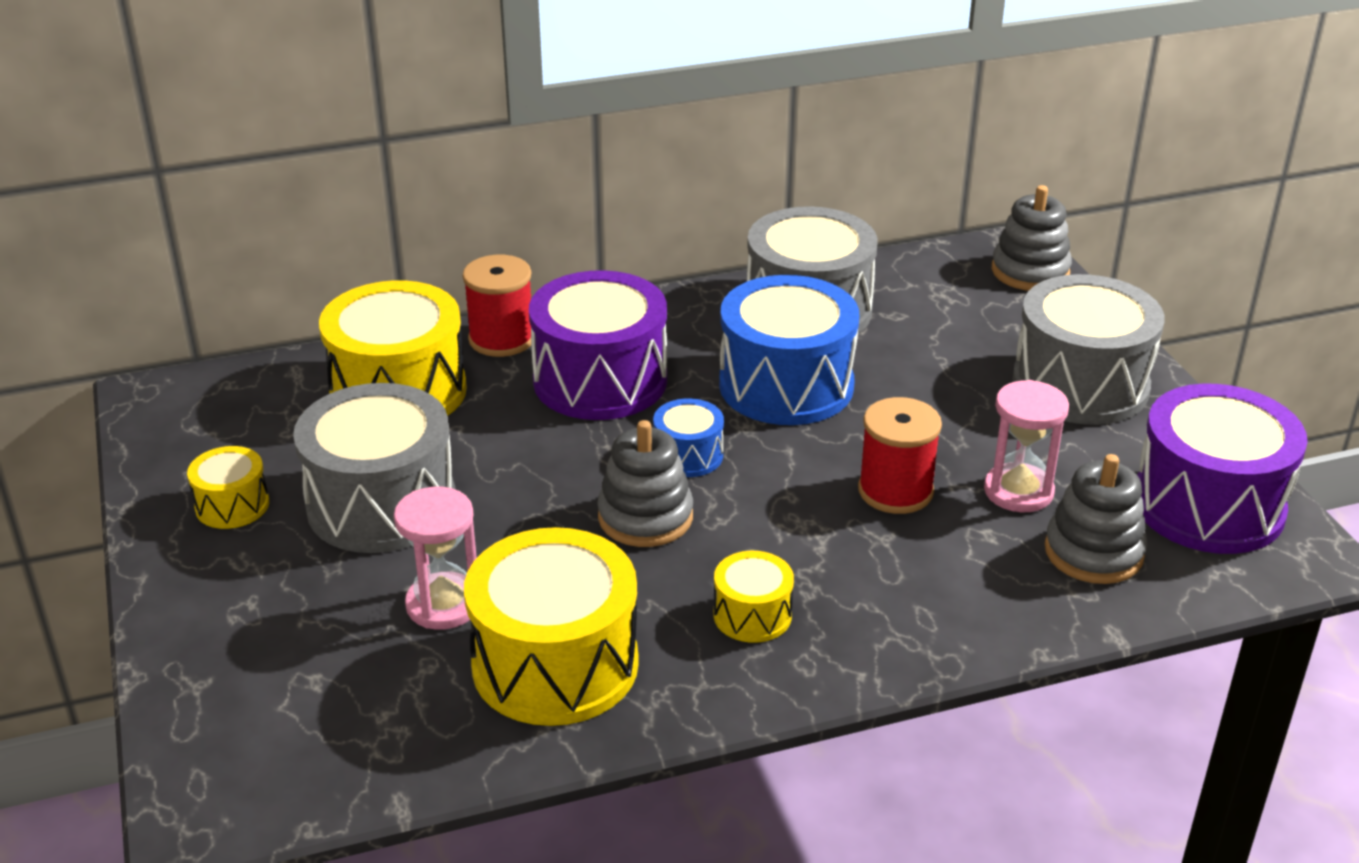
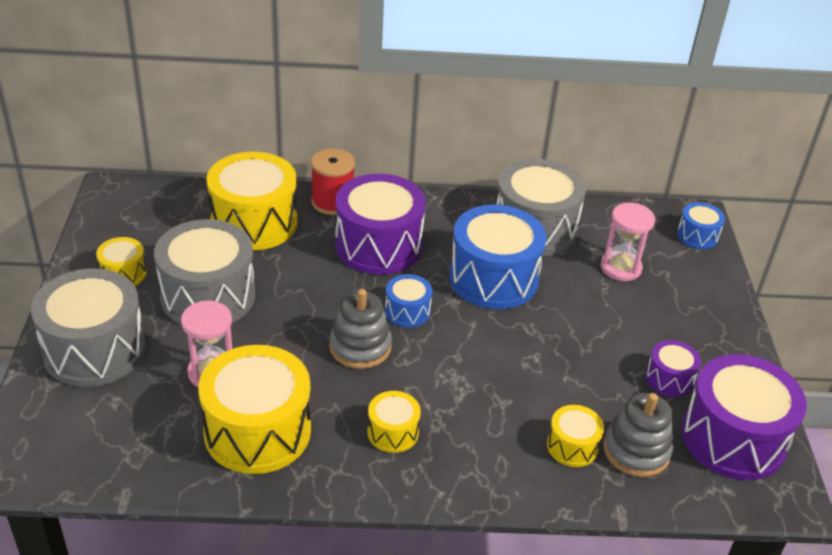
camera: 15 degrees right, 5 degrees up
(895, 491) = (527, 371): red spool -> none
(1007, 569) = (572, 446): none -> yellow drum
(1018, 491) = (608, 393): pink hourglass -> pink hourglass (620, 268)
(1030, 271) = (697, 236): grey stacking toy -> blue drum
(1080, 385) = (689, 327): grey drum -> grey drum (94, 350)
(1088, 454) = (669, 379): none -> purple drum

